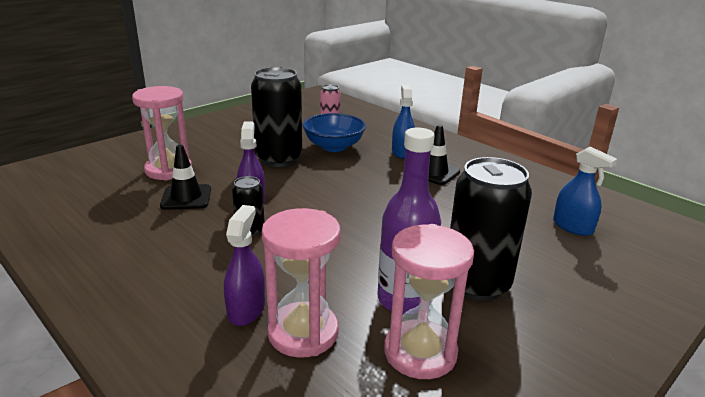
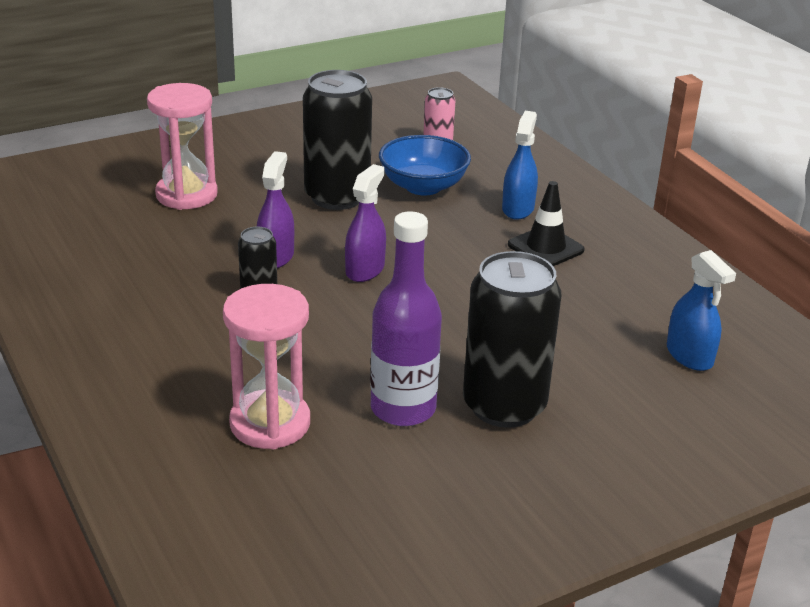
camera: 15 degrees right, 5 degrees up
(186, 197) = (196, 238): black traffic cone -> none
(246, 309) = (218, 388): purple spray bottle -> purple spray bottle (365, 270)
(420, 352) = (388, 467): pink hourglass -> none

